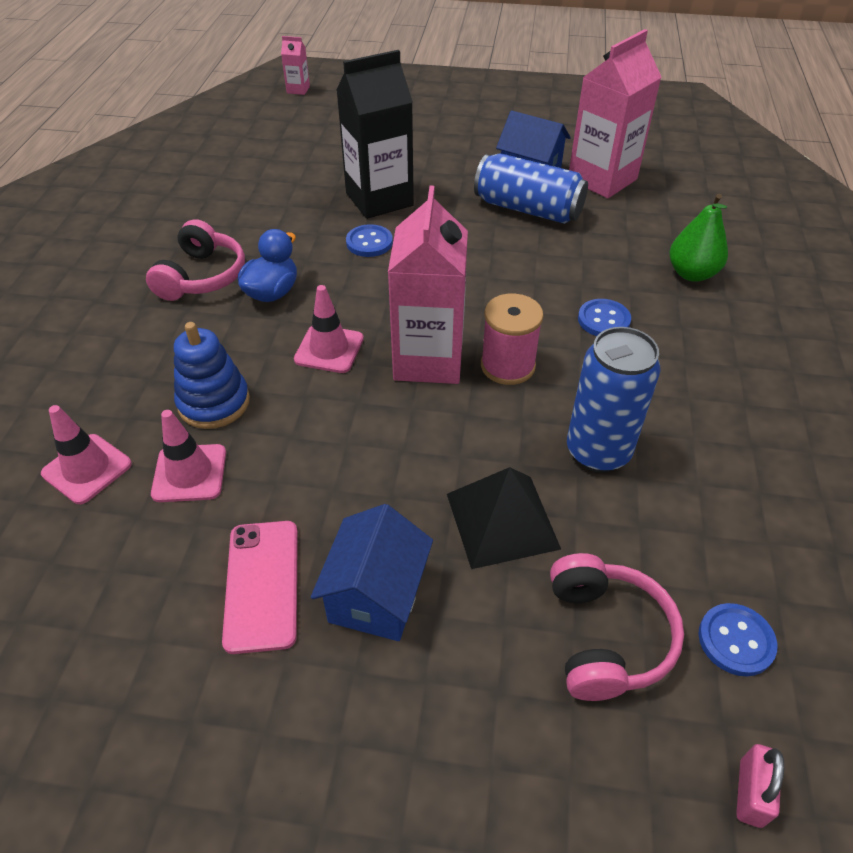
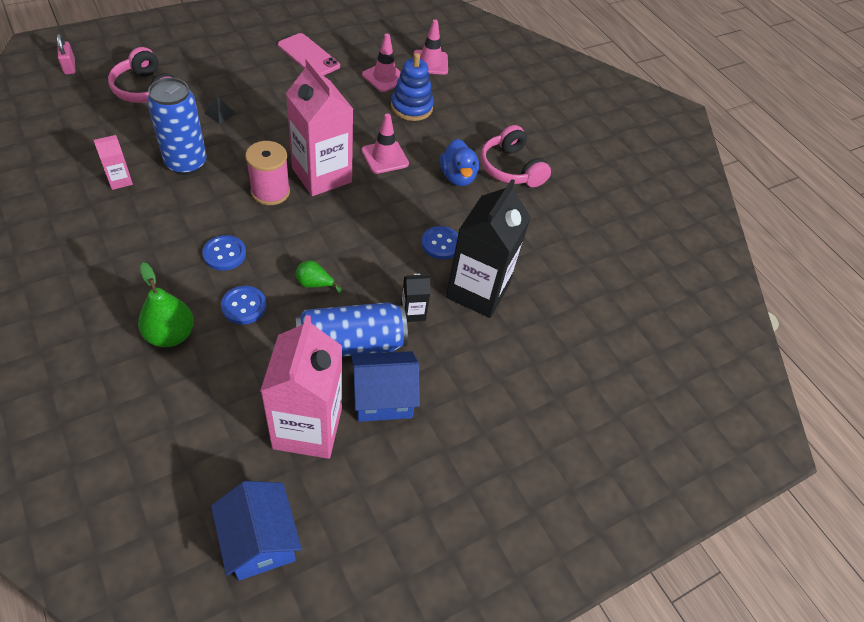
camera: 135 degrees right, 5 degrees up
(298, 90) = (713, 407): pink carton -> pink carton (120, 180)
(376, 596) = (257, 68): blue house -> blue house (260, 541)
(453, 207) = (413, 312): none -> black carton
(502, 520) = (220, 113): black pyramid -> black pyramid, size x0.44
(526, 259) = (315, 284): none -> green pear
(736, 640) = (84, 109): blue button -> blue button (244, 306)

